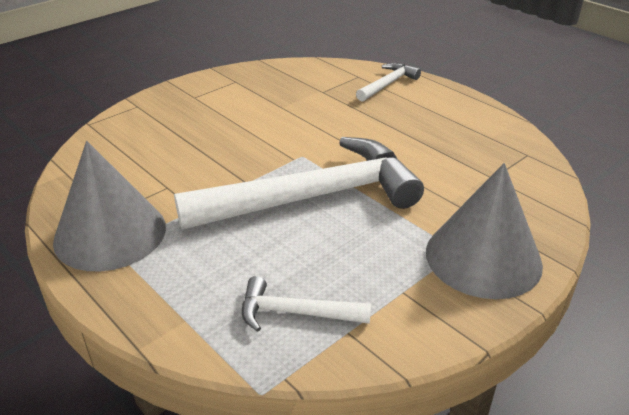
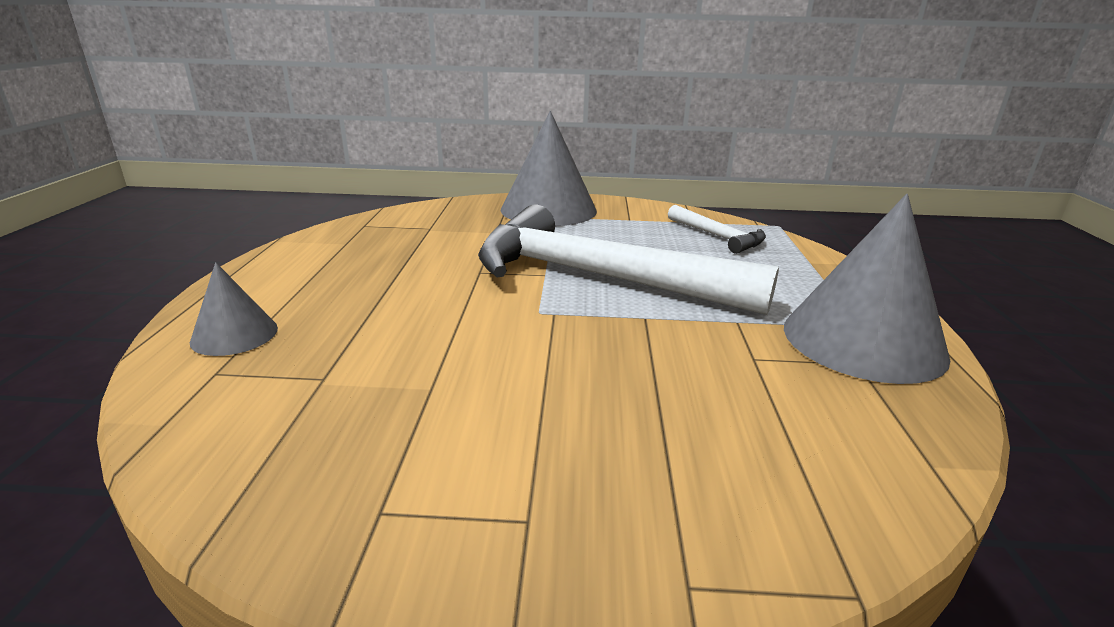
camera: 135 degrees left, 10 degrees down
(388, 84) = (234, 335): white hammer -> grey cone

